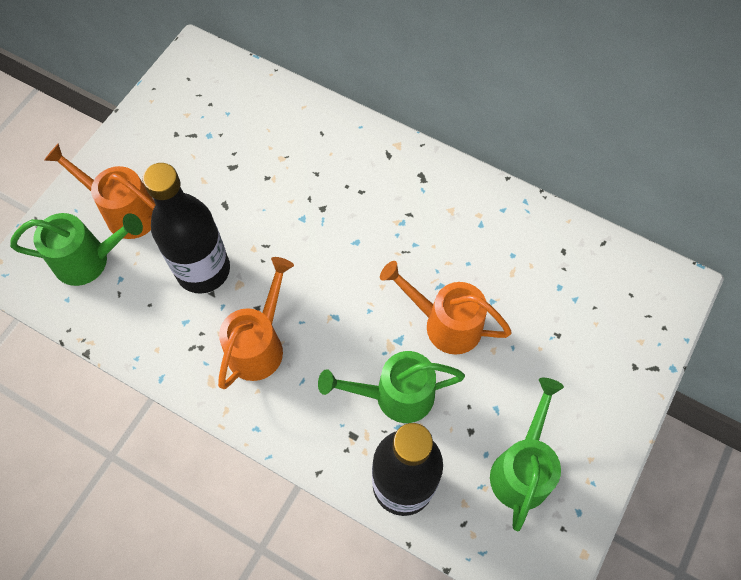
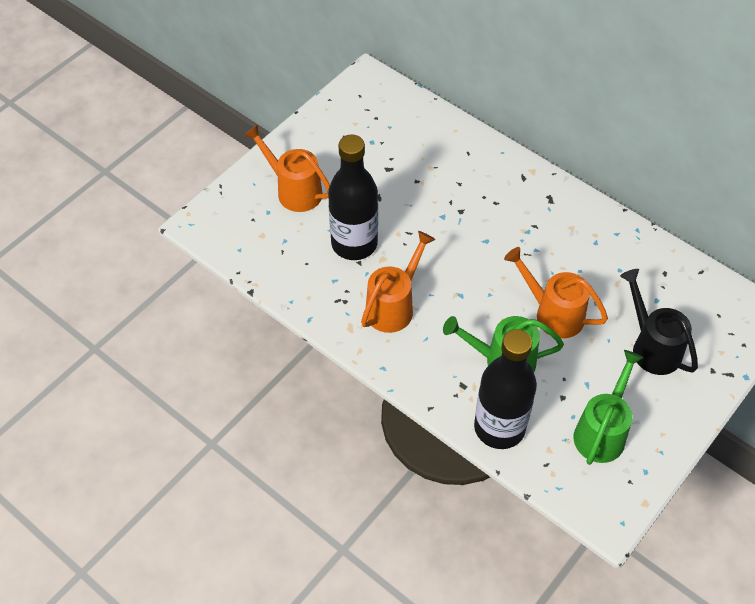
camera: 10 degrees right, 10 degrees down
(89, 260) = (261, 223): green watering can -> none
(562, 348) = (652, 346): none -> black watering can

